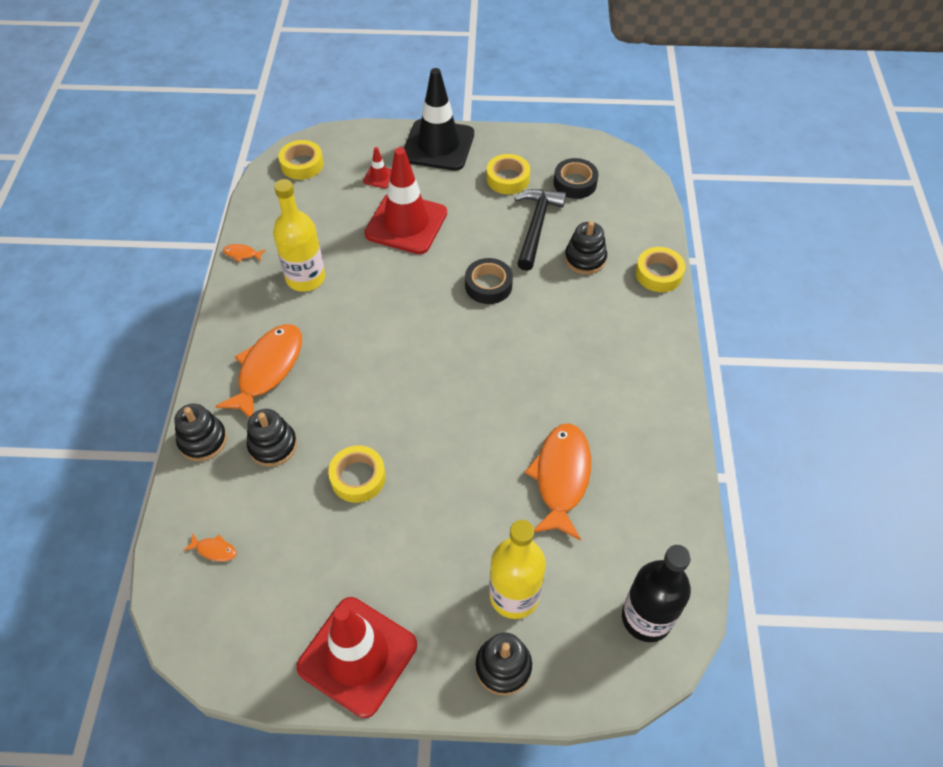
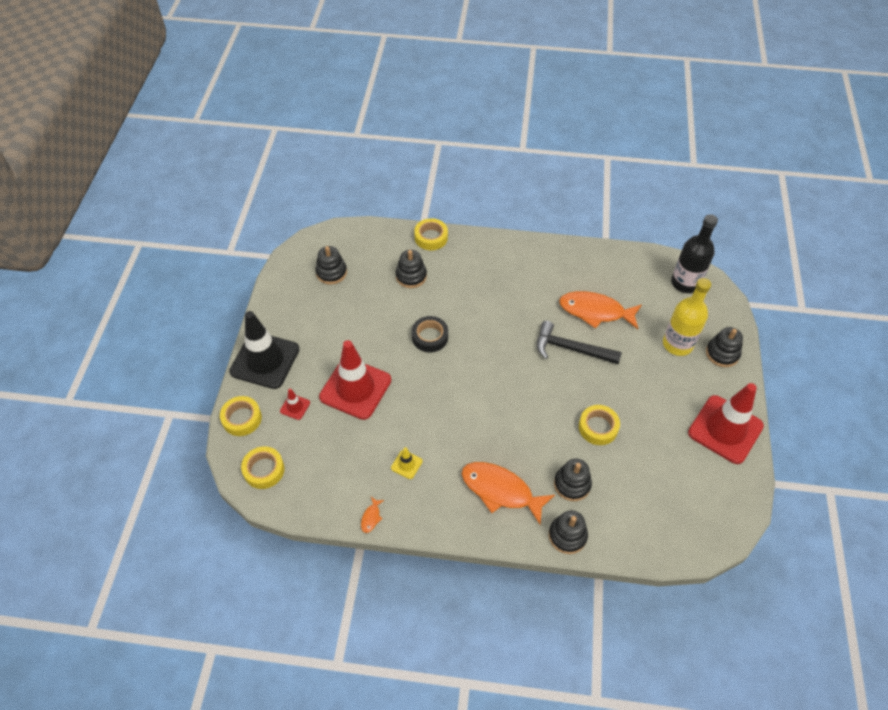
camera: 85 degrees left, 0 degrees up
(214, 550) = (659, 520): orange fish -> none
(305, 278) = (406, 464): yellow bottle -> yellow traffic cone
(508, 179) = (317, 315): yellow tape -> yellow tape (242, 418)
(536, 227) = (374, 302): black hammer -> black hammer (571, 349)
(575, 183) = (331, 272): black tape -> black stacking toy

